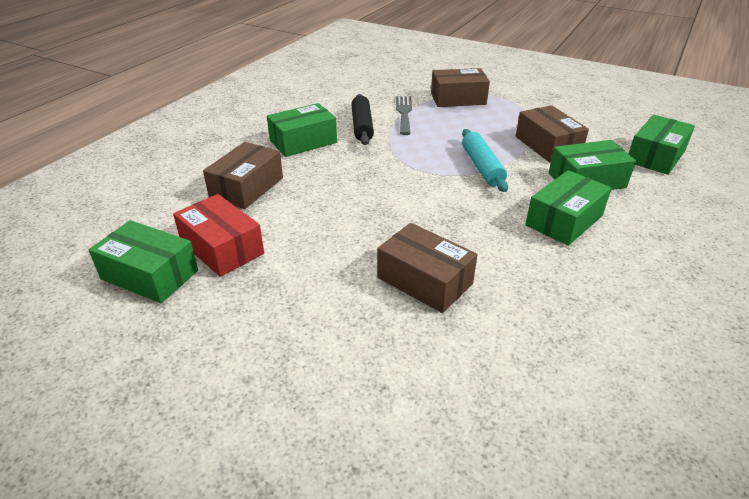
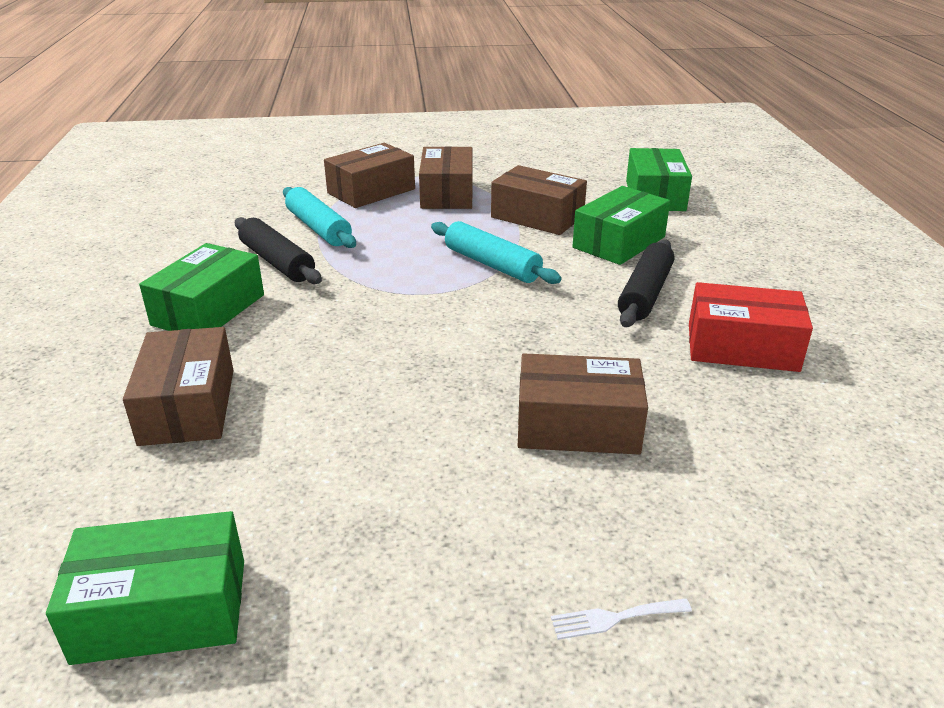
camera: 35 degrees left, 5 degrees down
(222, 248) = (246, 510): red box -> red box (742, 347)
(327, 387) = (614, 618): none -> white fork
(404, 113) = (318, 228): grey fork -> turquoise rolling pin
(503, 113) = (447, 194): none -> brown box
(564, 220) = (645, 293): green box -> black rolling pin

